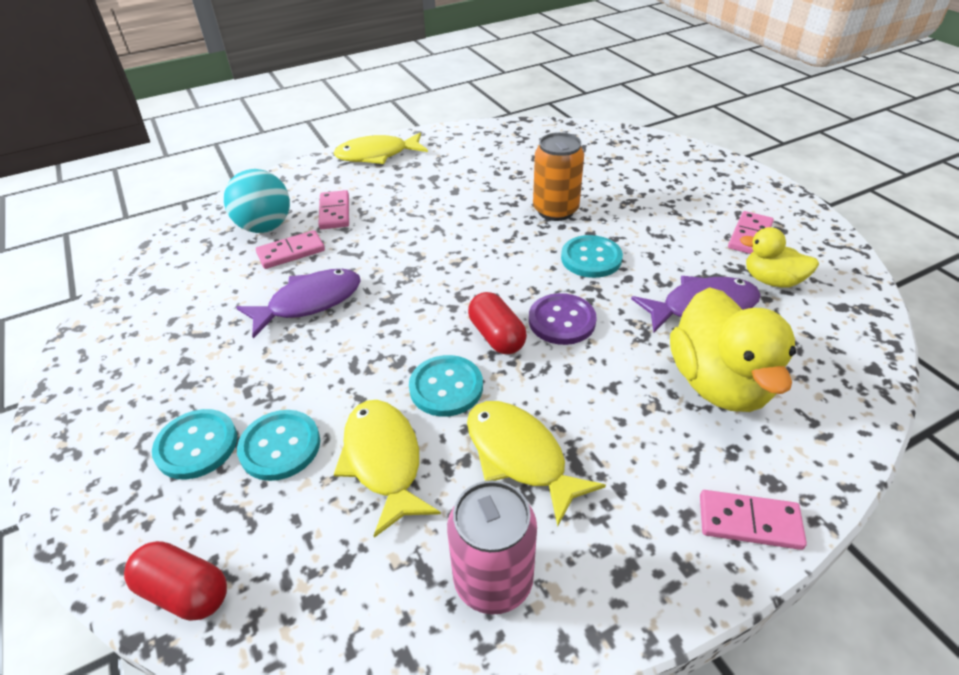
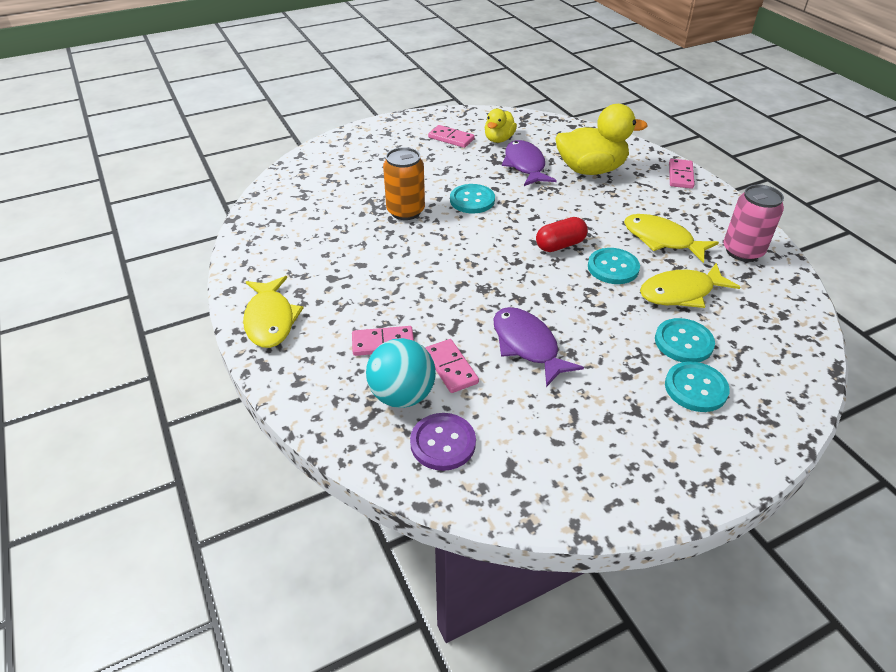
camera: 90 degrees left, 0 degrees up
(185, 591) = (802, 369): red capsule -> none
(520, 456) = (662, 240): yellow fish -> yellow fish turned 75 degrees clockwise
(562, 321) = (542, 217): purple button -> purple button (443, 443)

